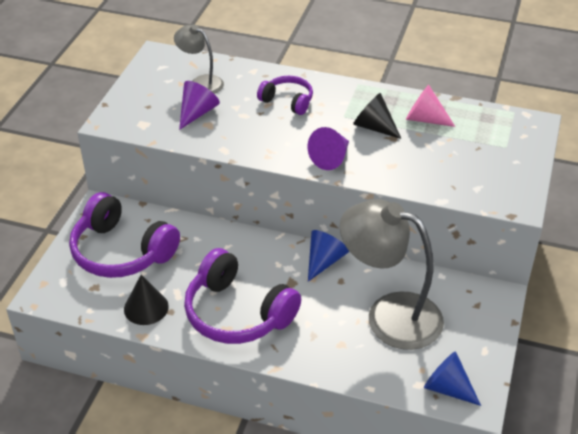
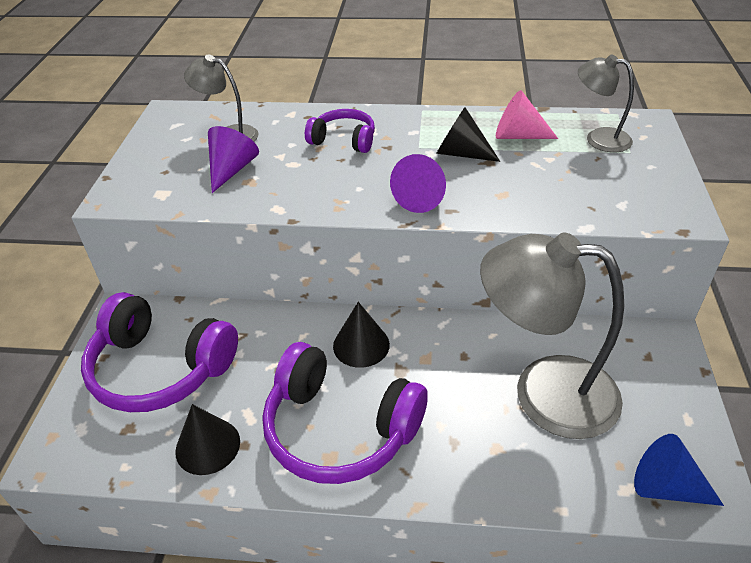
camera: 10 degrees left, 0 degrees up
(268, 260) = (361, 345): none -> black cone
(324, 261) = (434, 333): blue cone -> none
(487, 131) = (598, 138): none -> grey lamp

